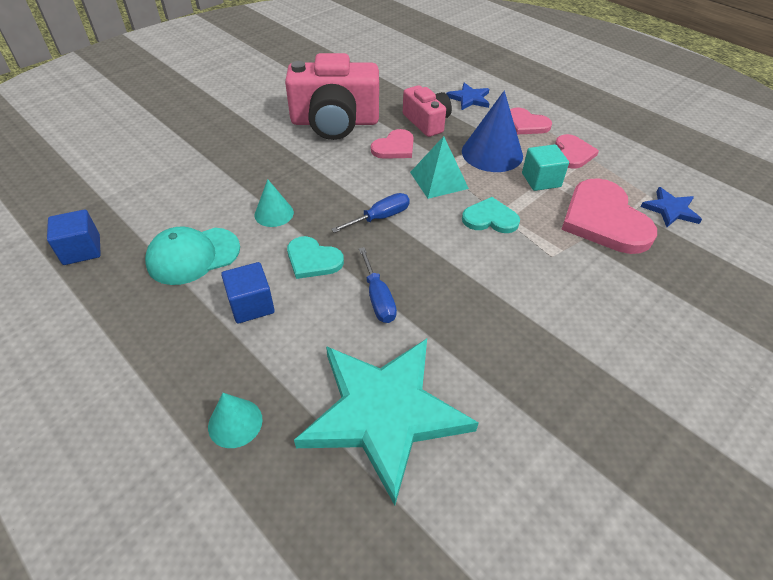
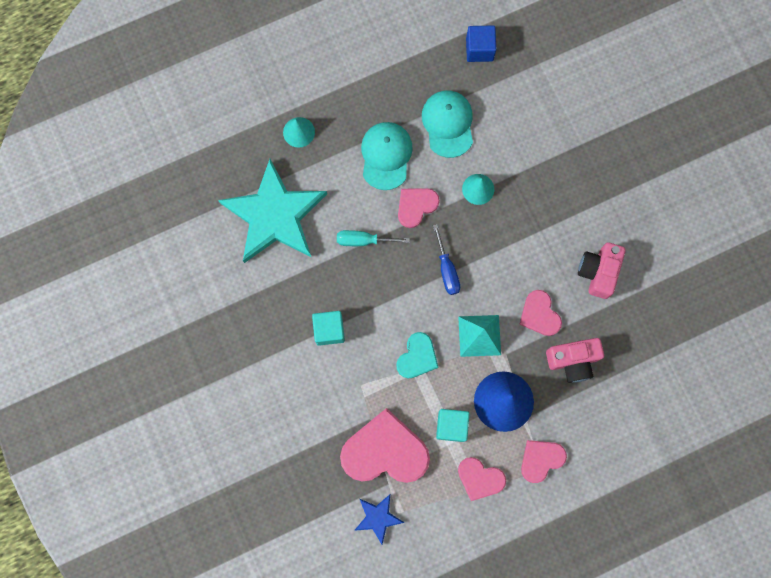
camera: 110 degrees right, 30 degrees up
(251, 305) = (386, 156): blue cube -> turquoise cap
(313, 260) = (416, 206): turquoise heart -> pink heart
(335, 122) = (598, 272): pink camera -> pink camera, size x0.57
(378, 298) = (363, 240): blue screwdriver -> turquoise screwdriver
(469, 98) = (604, 423): blue star -> none
(510, 301) = (329, 330): none -> turquoise cube

